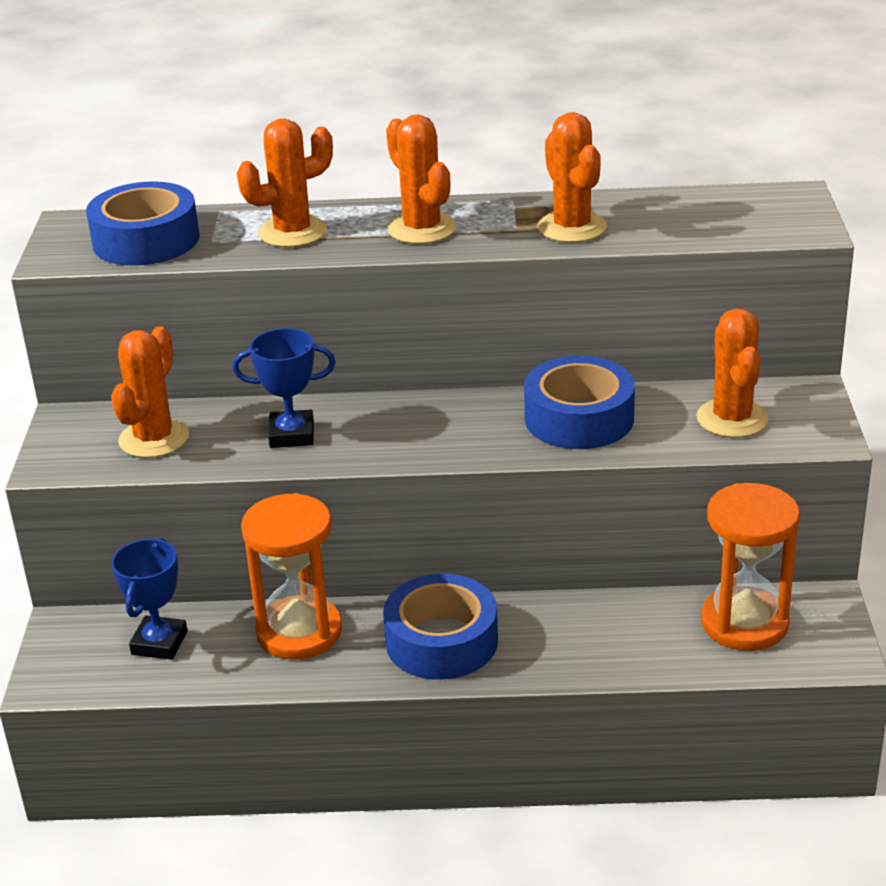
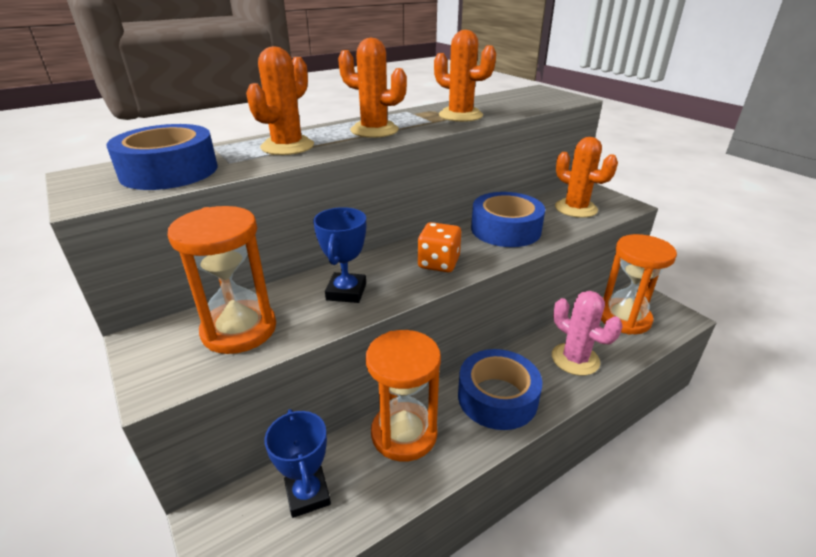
camera: 35 degrees left, 0 degrees up
(154, 439) = (239, 330): orange cactus -> orange hourglass
(292, 435) = (346, 292): blue trophy -> blue trophy turned 45 degrees counterclockwise
(432, 435) = (438, 263): none -> orange dice
(596, 642) = (575, 359): none -> pink cactus

